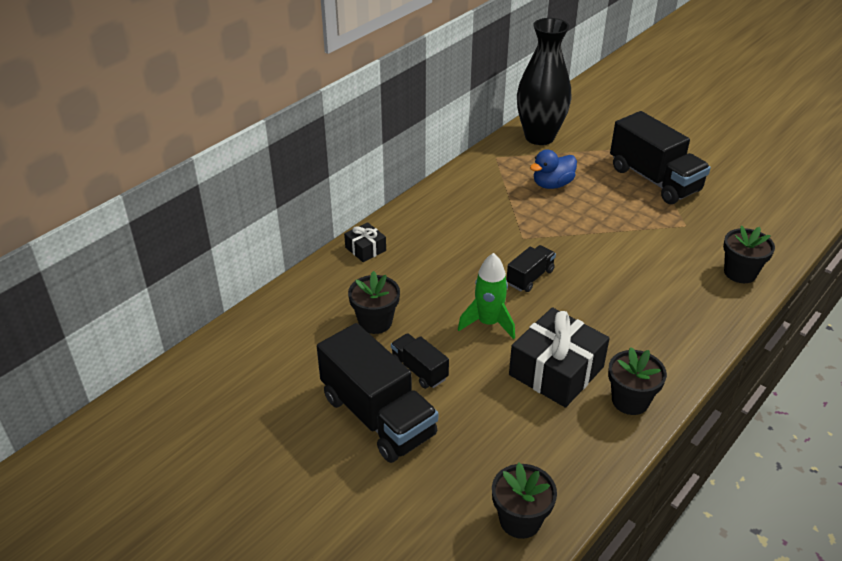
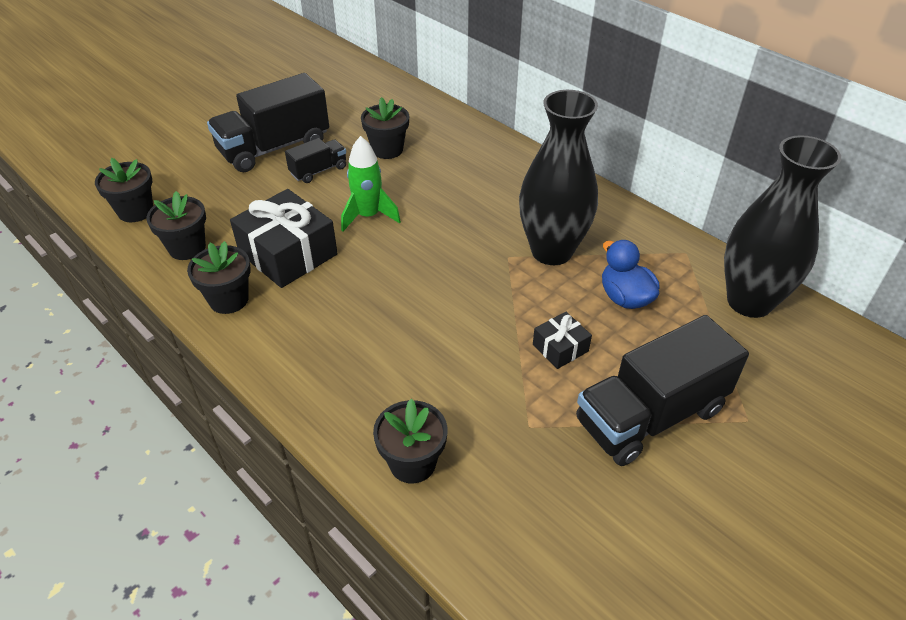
camera: 95 degrees right, 5 degrees up
(365, 249) = (495, 147): black gift -> black gift (560, 348)
(510, 216) = (551, 251): none -> black vase
(530, 277) = (434, 253): black truck -> none
(569, 452) = (187, 248): none -> black flower pot

